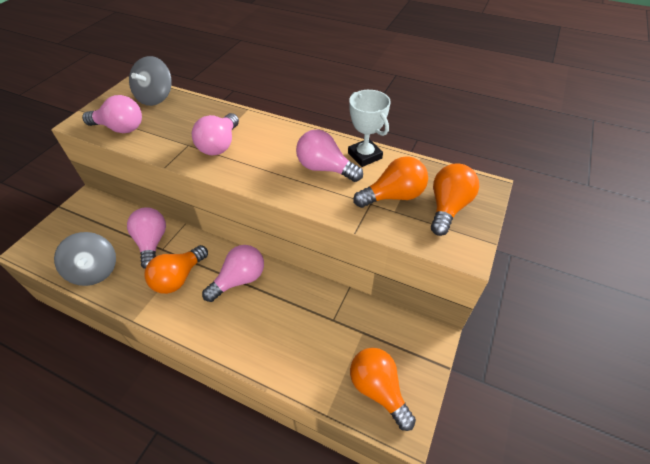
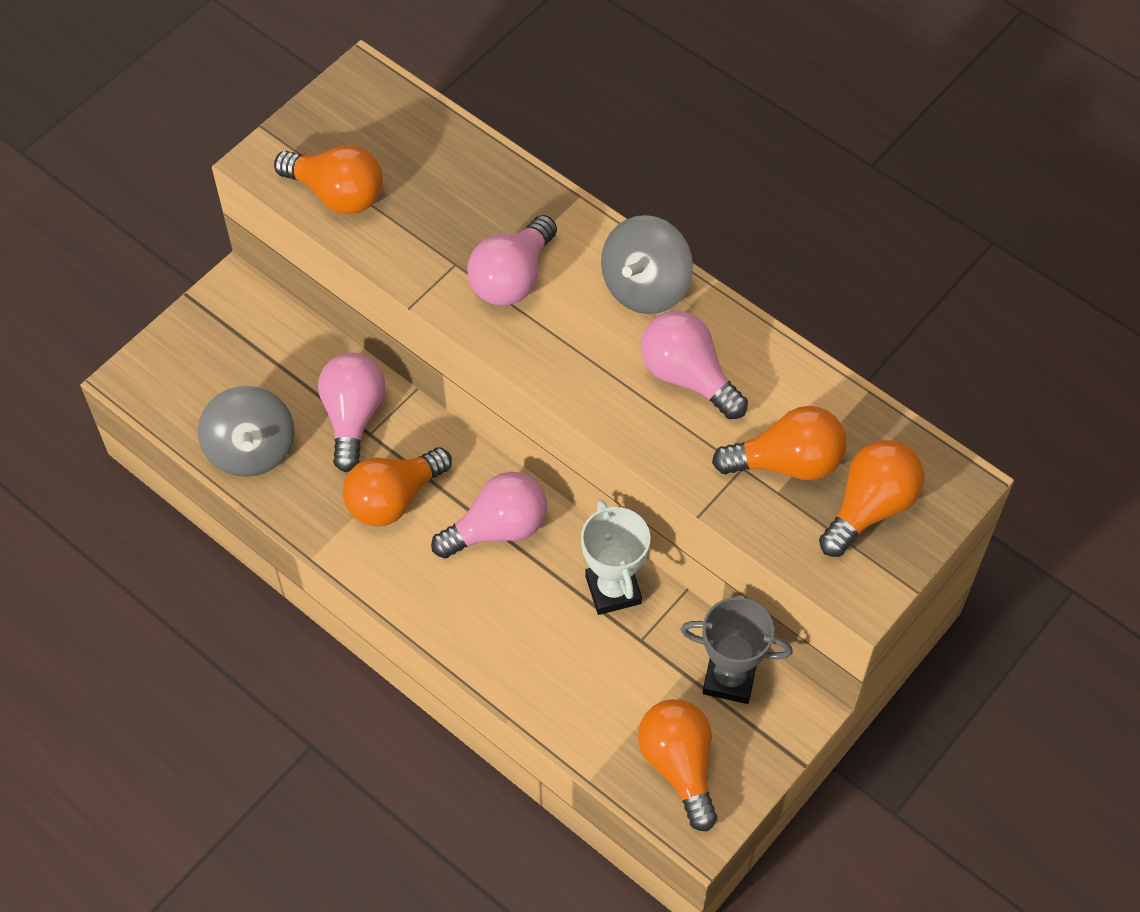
camera: 15 degrees right, 10 degrees up
(120, 128) = (337, 194): pink light bulb -> orange light bulb
(156, 97) = (407, 124): grey spinning top -> grey spinning top (645, 287)
(365, 156) = (768, 364): white trophy -> white trophy (613, 590)
(389, 329) = (729, 678): none -> grey trophy

